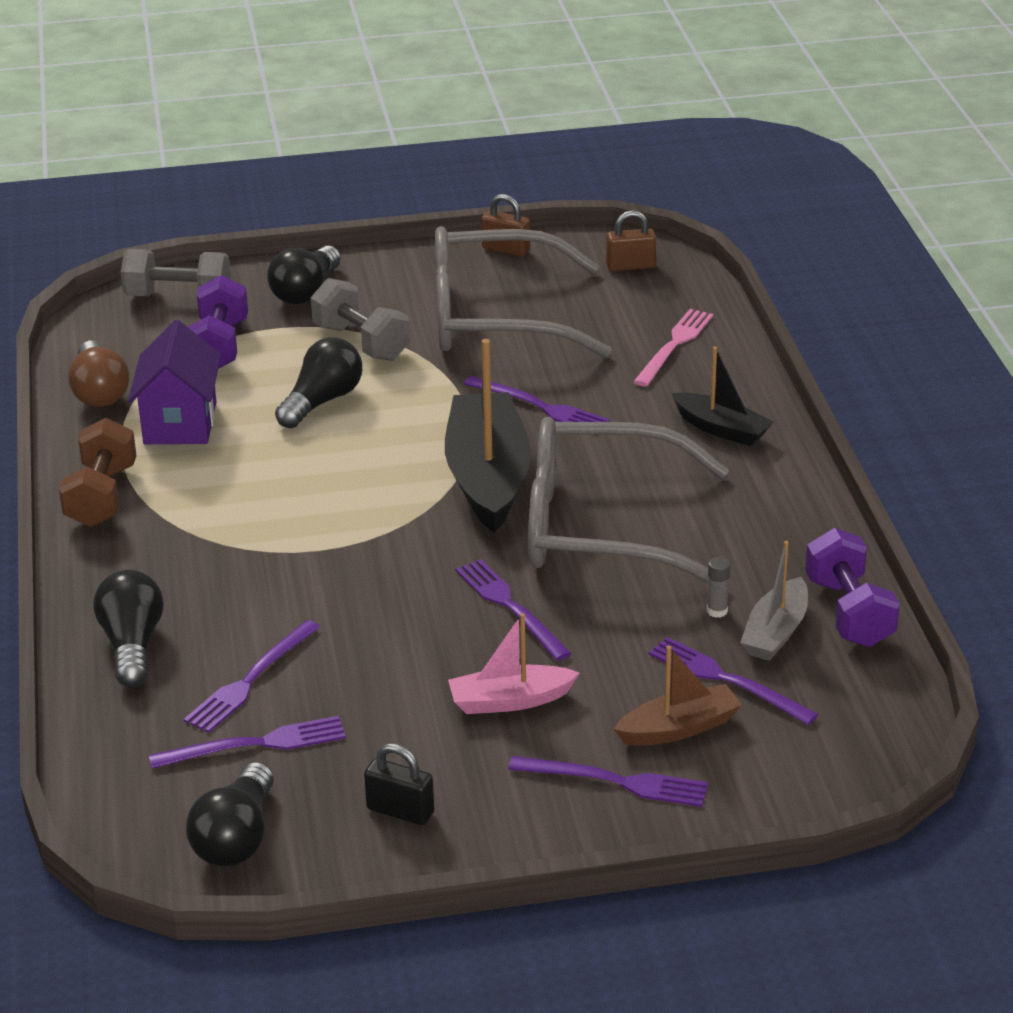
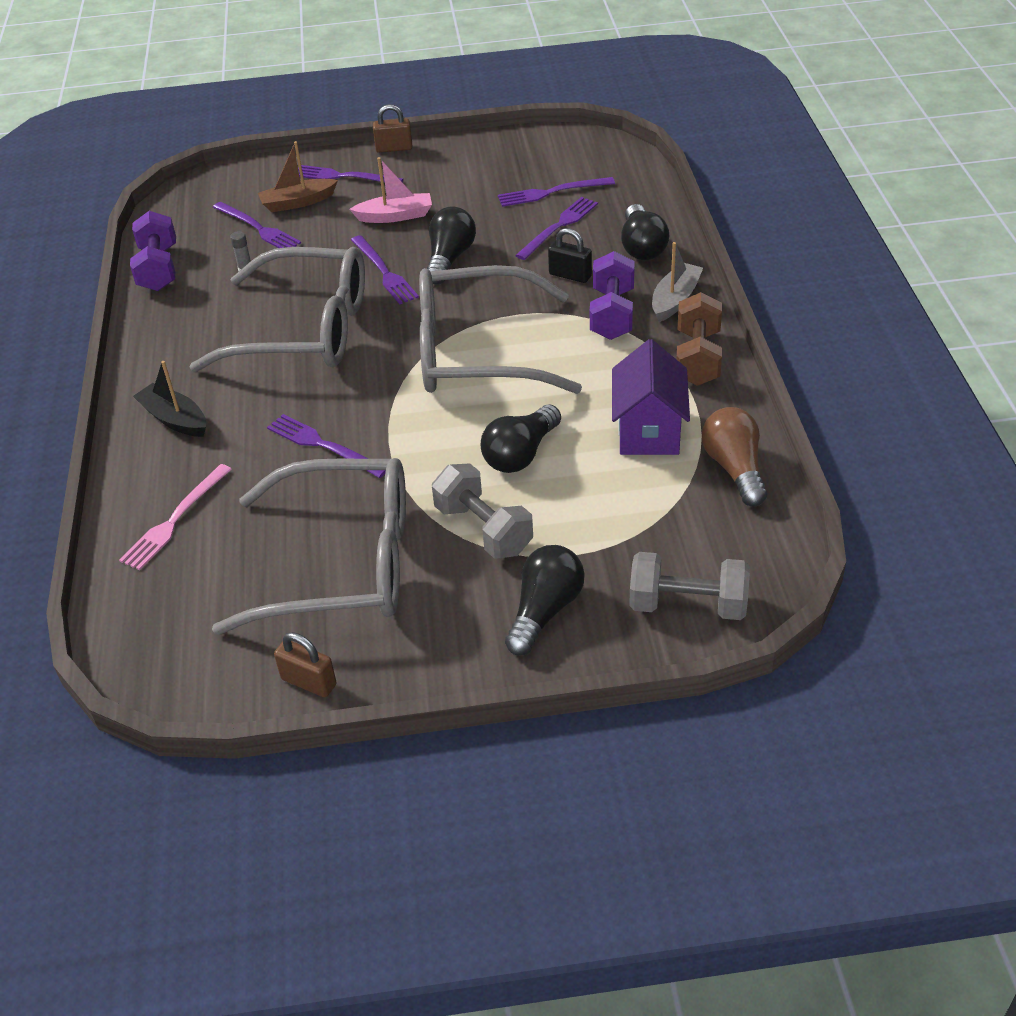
camera: 175 degrees left, 10 degrees up
(219, 346) = (629, 527): purple dumbbell -> purple dumbbell (612, 314)
(236, 838) = (557, 150): black light bulb -> black light bulb (449, 259)
(372, 502) = (477, 352): none -> grey glasses
(400, 811) = (466, 162): black padlock -> black padlock (570, 275)
(488, 477) = (382, 373): black boat -> none
(630, 266) = (174, 645): brown padlock -> brown padlock (394, 148)
(775, 632) = (213, 256): grey boat -> grey boat (675, 299)

